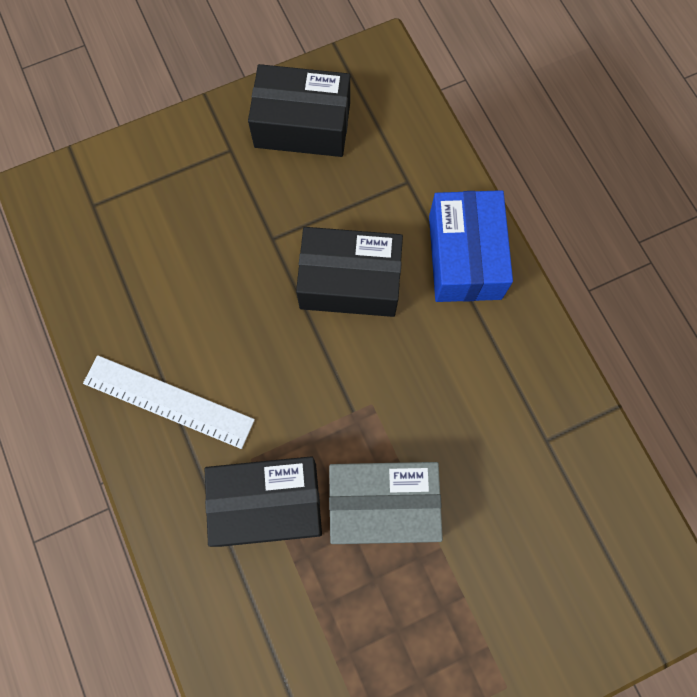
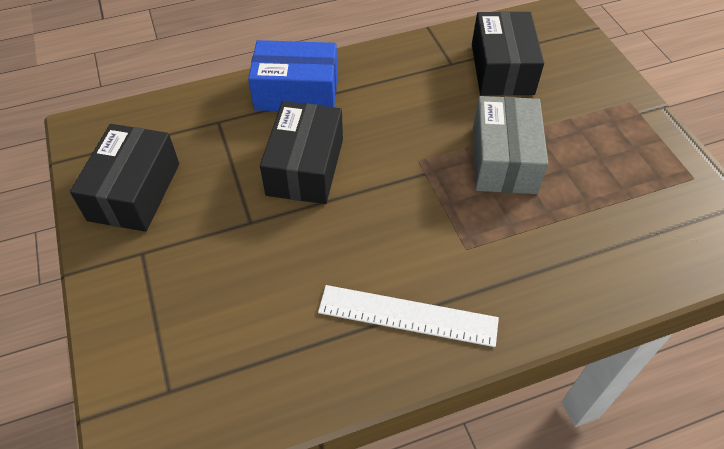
camera: 85 degrees left, 20 degrees down
(168, 401) = (408, 315): white ruler -> white ruler turned 75 degrees clockwise
(267, 504) = (506, 237): black box -> black box (502, 69)

